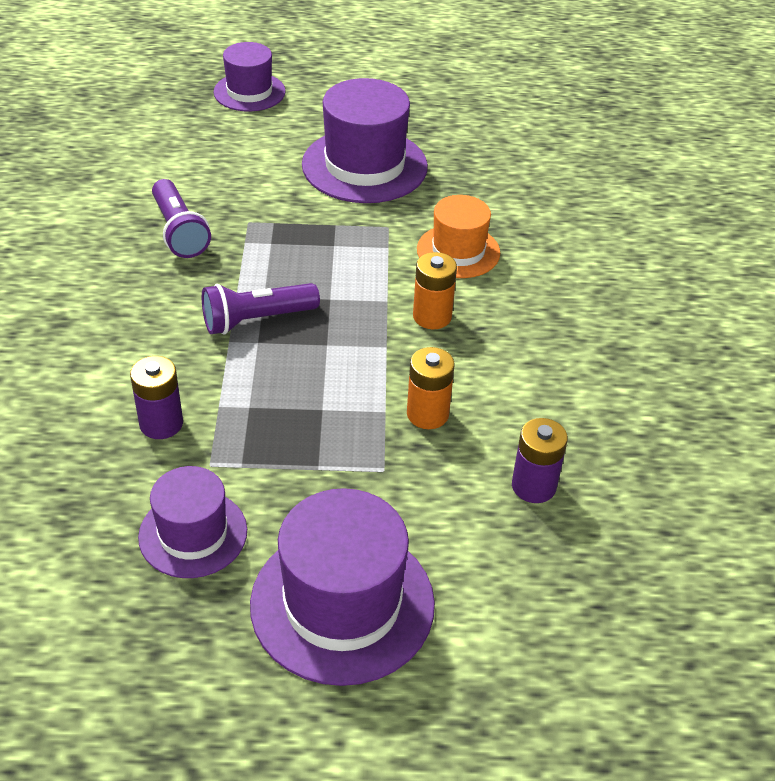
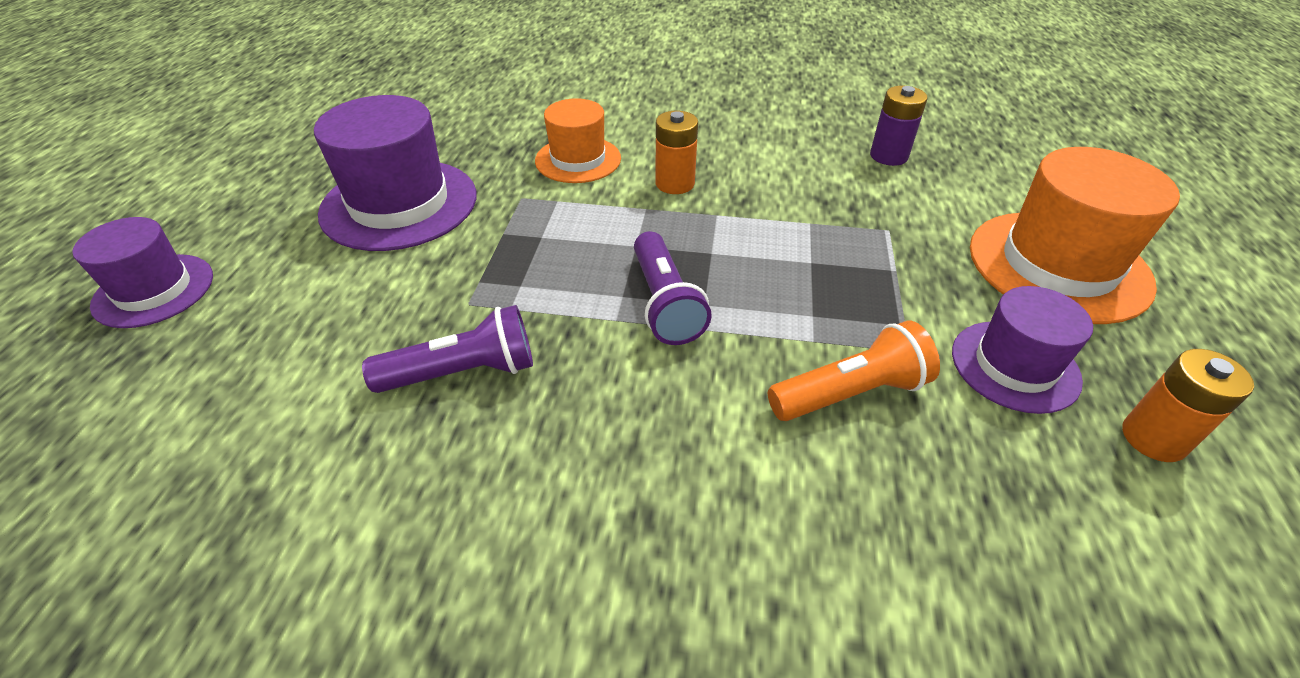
camera: 80 degrees left, 0 degrees up
(161, 423) = (850, 393): purple battery -> orange flashlight
(342, 603) = (1058, 265): purple hat -> orange hat
(427, 414) = (811, 198): orange battery -> orange battery (1153, 438)

